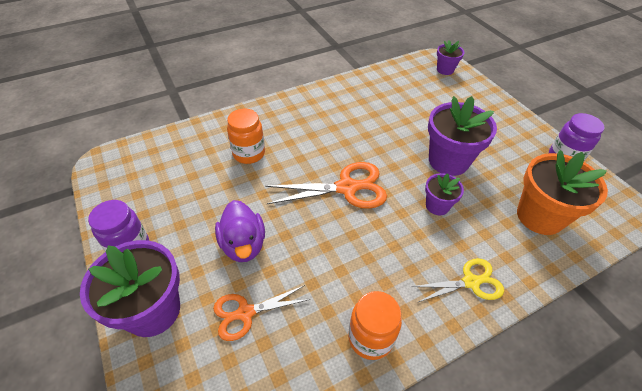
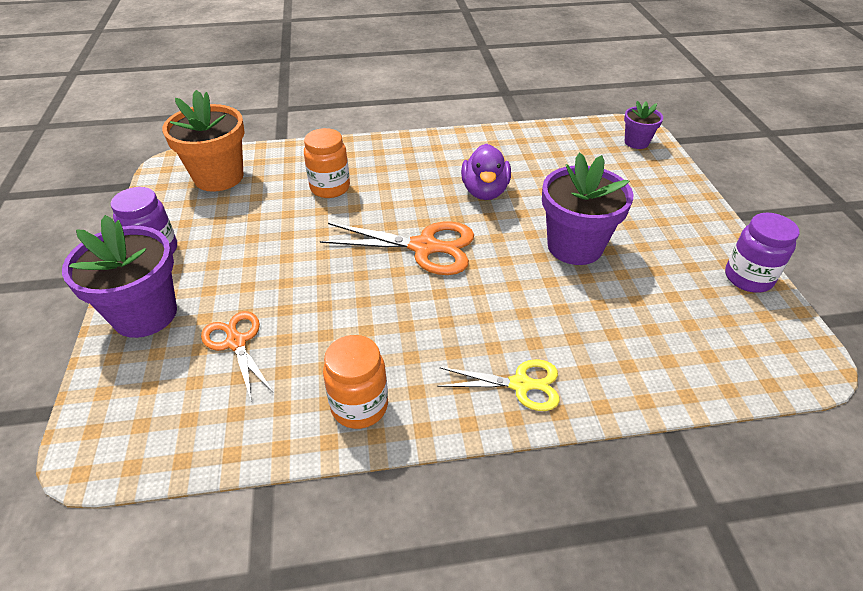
camera: 20 degrees right, 5 degrees down
(243, 244) = (272, 277): purple duck -> purple duck (484, 191)
(245, 313) = (236, 342): orange scissors -> orange scissors turned 60 degrees clockwise
(437, 206) = (528, 292): purple flower pot -> none
(539, 216) = (665, 337): orange flower pot -> orange flower pot (219, 177)

